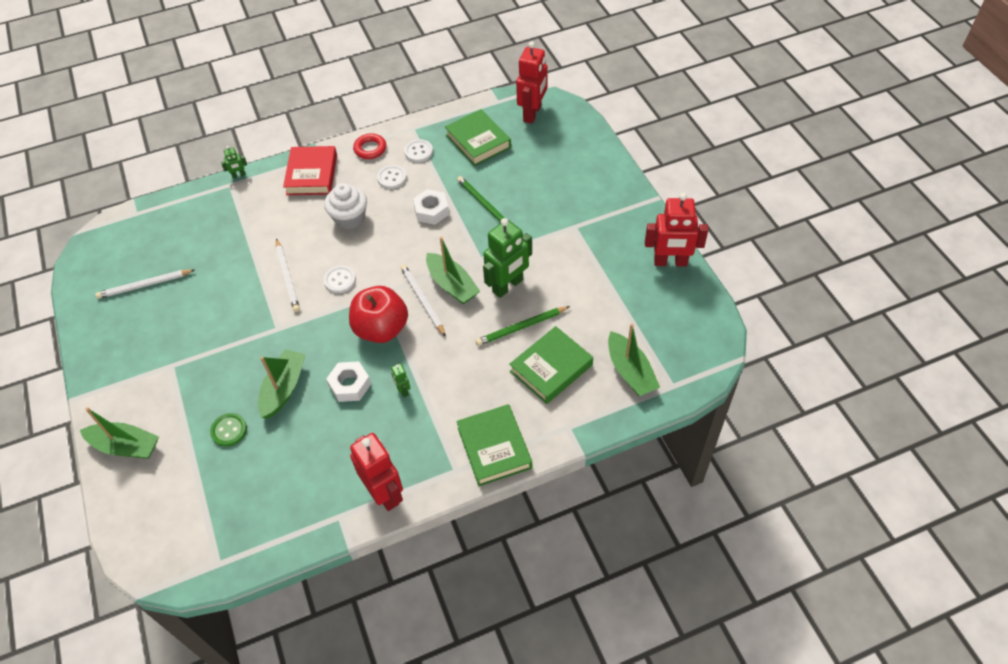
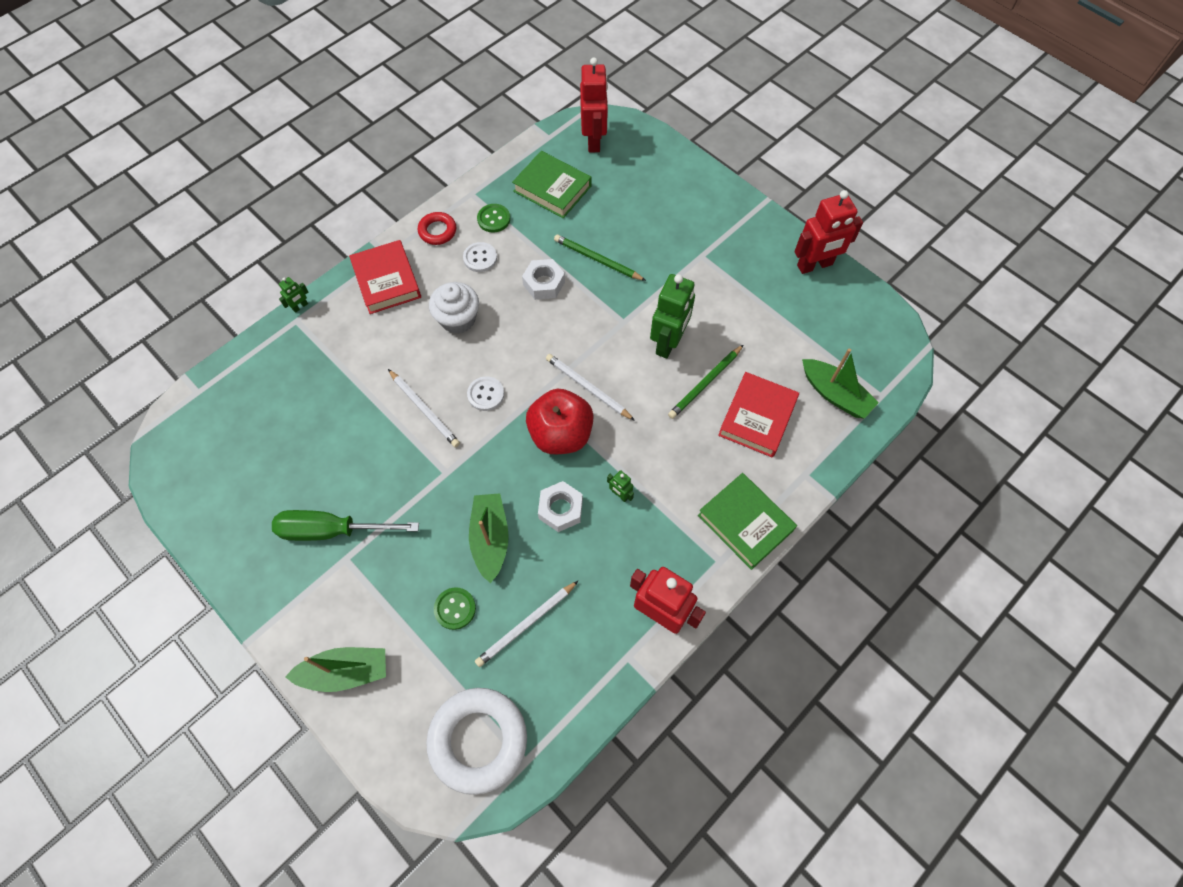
camera: 25 degrees left, 10 degrees up
(145, 285) = (260, 475): white pencil -> white pencil (526, 624)
(172, 342) = (332, 530): none -> green screwdriver
(192, 534) = (478, 740): none -> white ring
(418, 152) = (494, 219): white button -> green button
(452, 285) = (610, 360): green boat -> none
(551, 368) = (757, 417): green book -> red book

